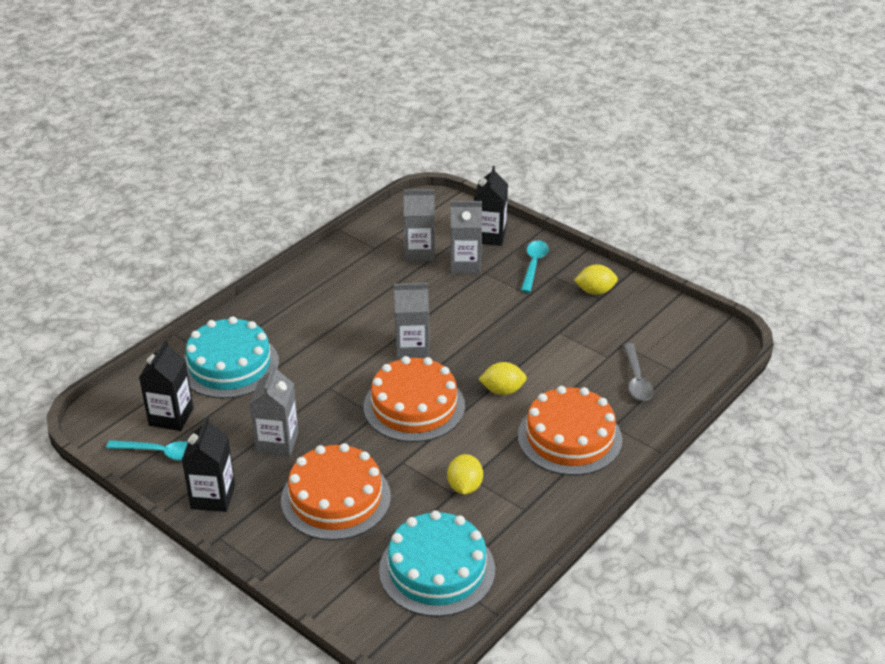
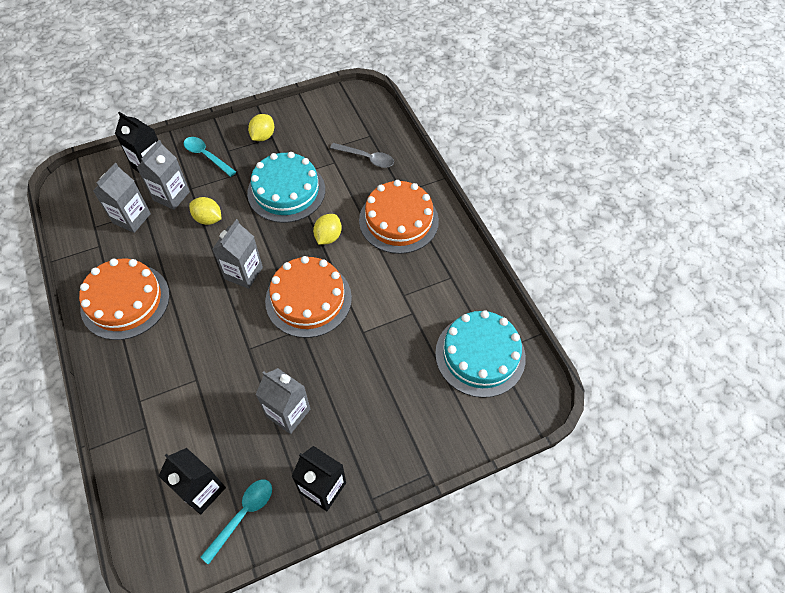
camera: 65 degrees left, 20 degrees up
(229, 365) = (167, 416): turquoise cake -> turquoise cake (286, 191)
(336, 498) = (375, 393): orange cake -> orange cake (125, 301)
(464, 486) = (410, 303): yellow lemon -> yellow lemon (208, 219)

